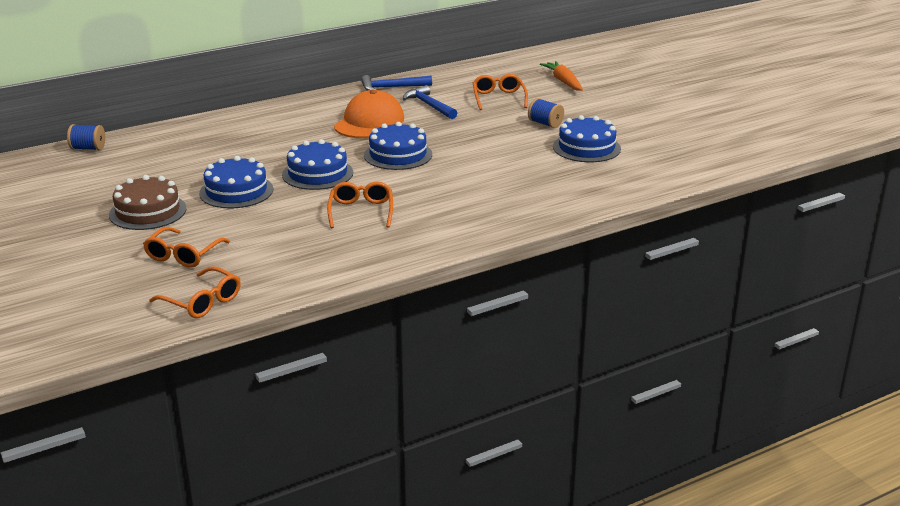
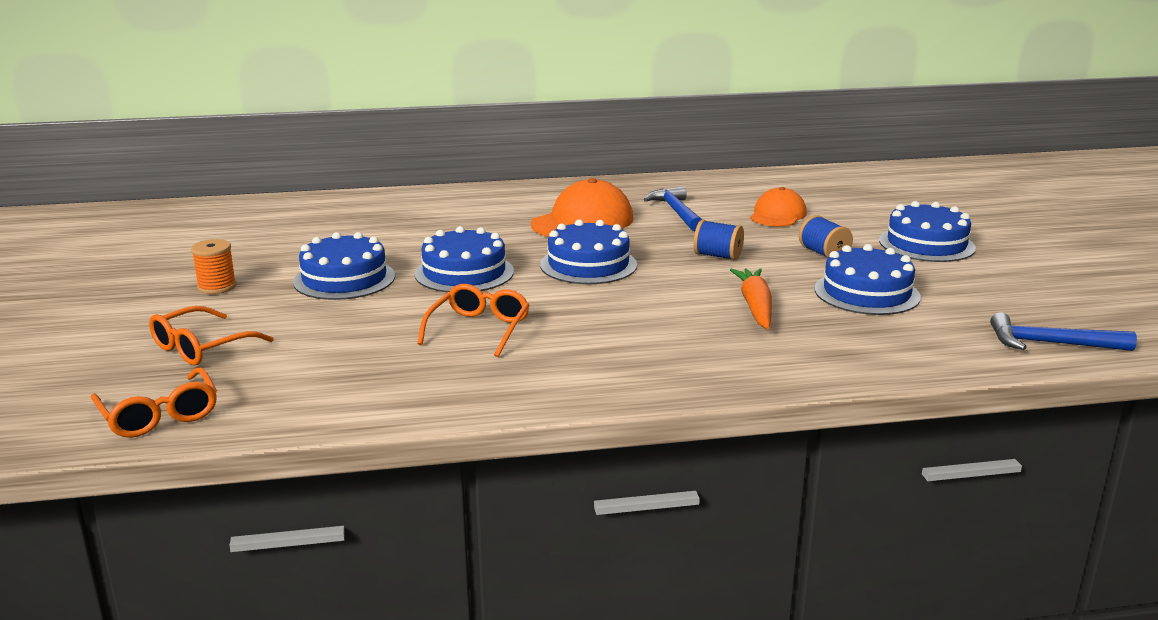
camera: 20 degrees right, 5 degrees down
(88, 148) = (228, 207): blue spool -> blue spool (717, 256)
(148, 211) = (217, 287): brown cake -> orange spool
(391, 87) = (643, 186): blue hammer -> blue hammer (1050, 343)
(498, 98) = (777, 215): orange glasses -> orange cap
(563, 81) = (883, 206): orange carrot -> orange carrot (755, 306)
(605, 107) = (926, 244): none -> blue cake

